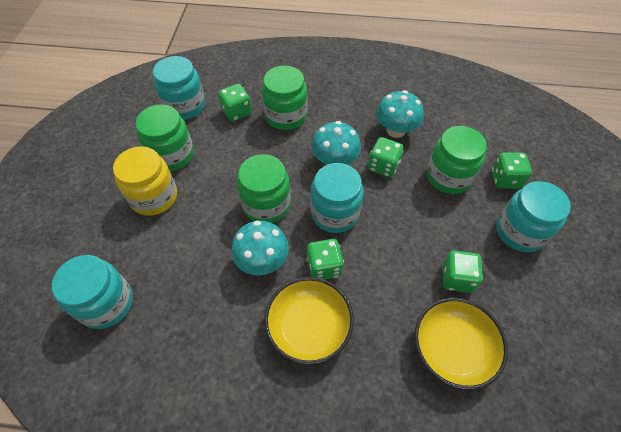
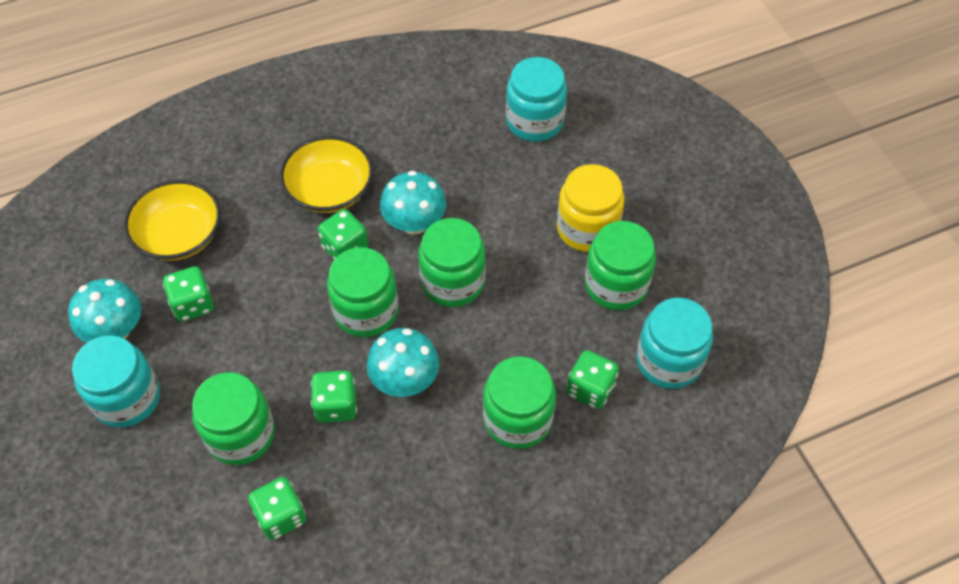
camera: 150 degrees right, 0 degrees up
(335, 213) = (366, 311): turquoise jar -> green jar
(396, 130) = (344, 476): turquoise mushroom -> turquoise mushroom (115, 330)
(505, 179) = (159, 469): green dice -> green dice (281, 516)

